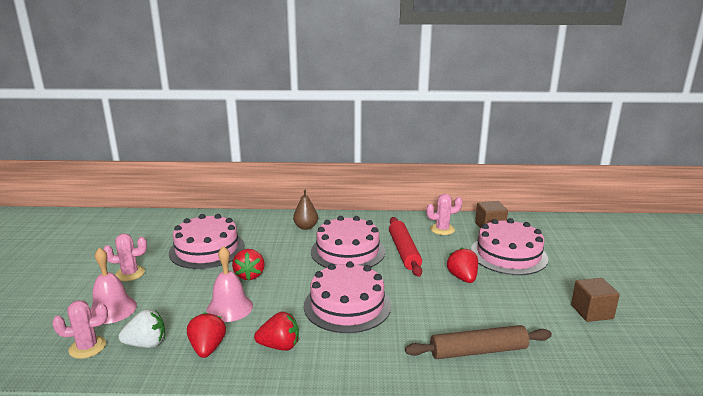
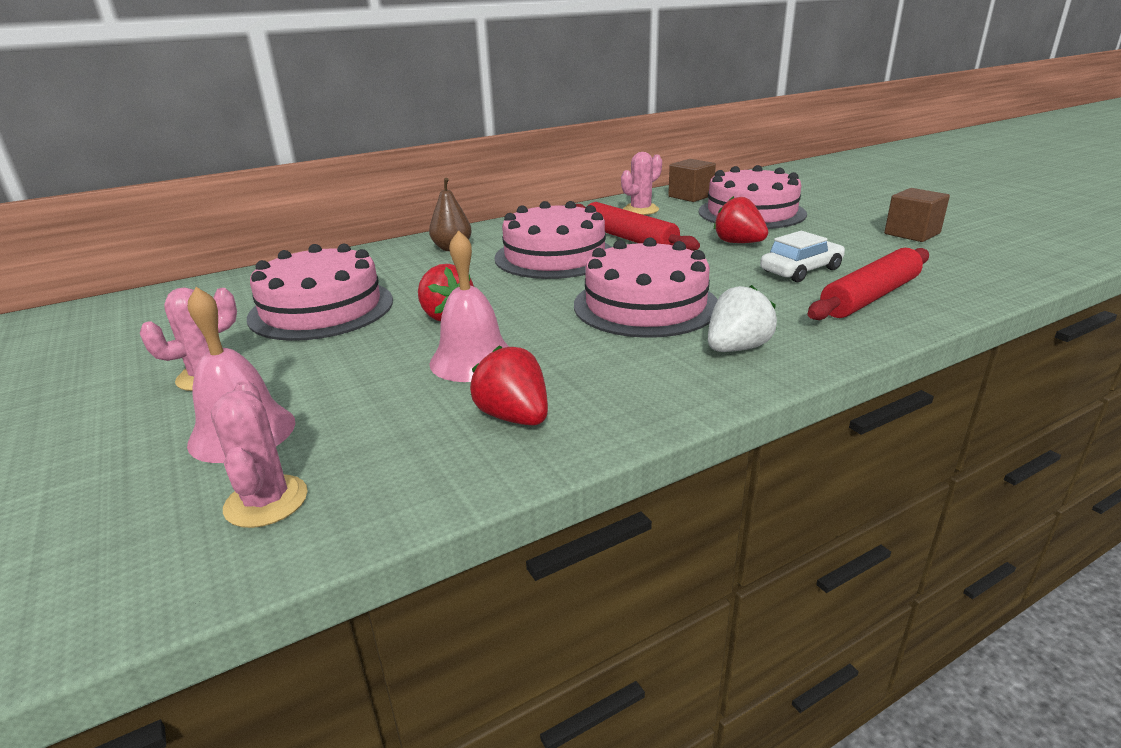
camera: 30 degrees left, 5 degrees up
(87, 347) = (266, 501): pink cactus -> pink cactus turned 60 degrees counterclockwise
(146, 344) = (390, 452): white strawberry -> white strawberry (736, 348)
(279, 346) = (625, 375): red strawberry -> none
(468, 314) = (801, 270): none -> white car
(478, 351) = (870, 297): brown rolling pin -> red rolling pin

